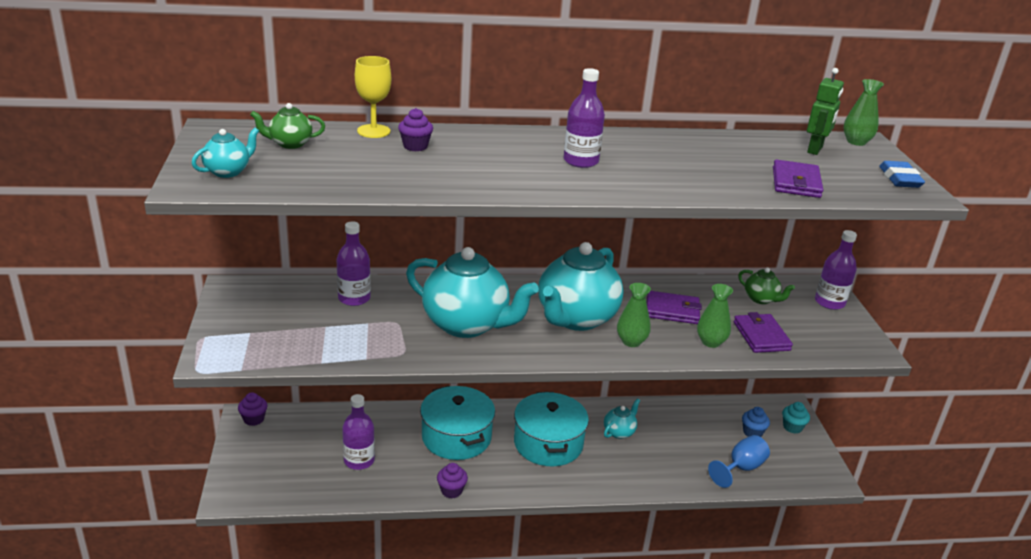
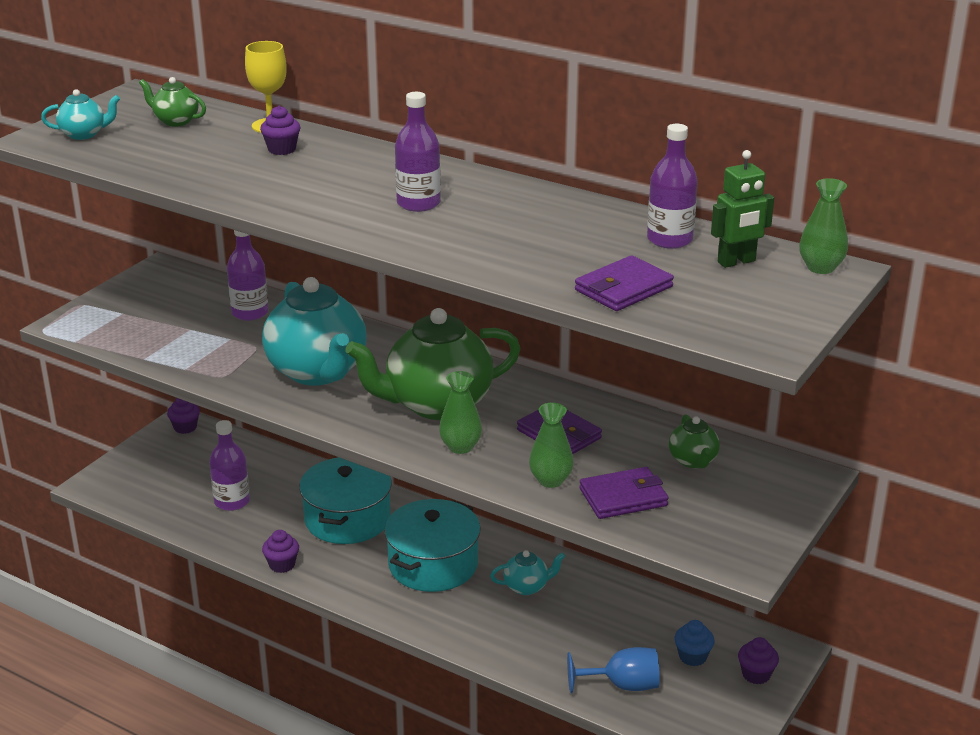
camera: 40 degrees right, 0 degrees up
(576, 319) = (436, 404): turquoise teapot -> green teapot
(761, 336) = (623, 497): purple wallet -> purple wallet turned 45 degrees clockwise
(792, 427) = (756, 674): turquoise cupcake -> purple cupcake
(829, 302) = (782, 496): purple bottle -> purple bottle (669, 239)
(900, 179) = (778, 322): blue eraser -> none

